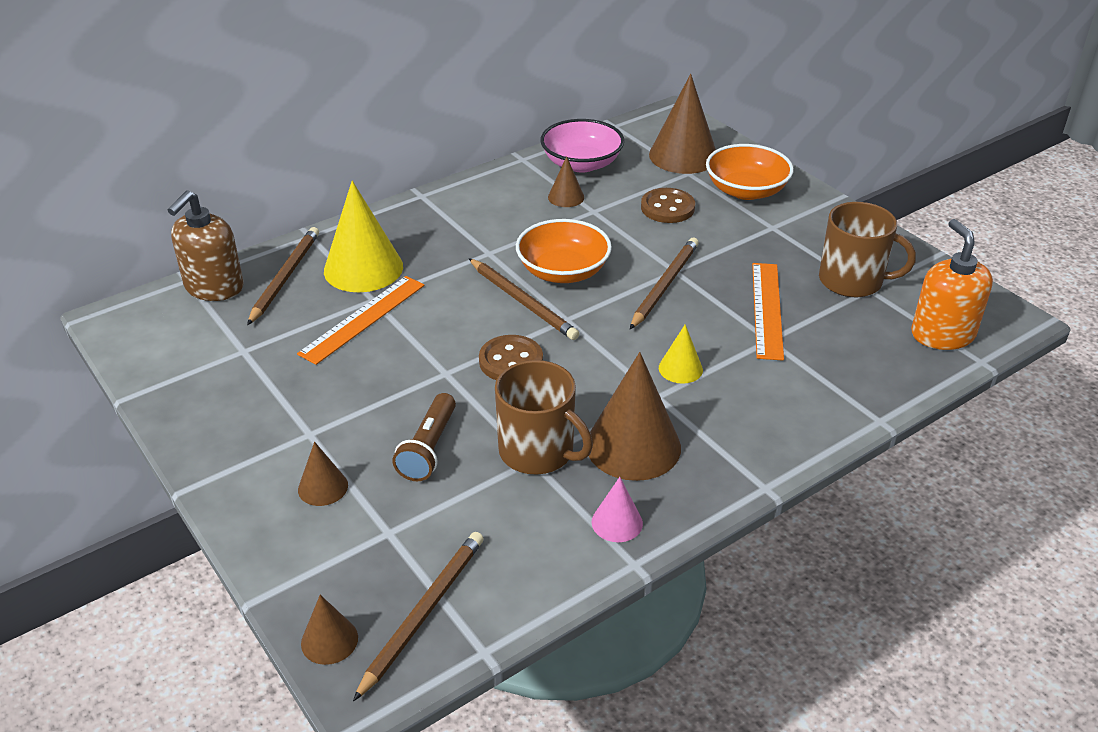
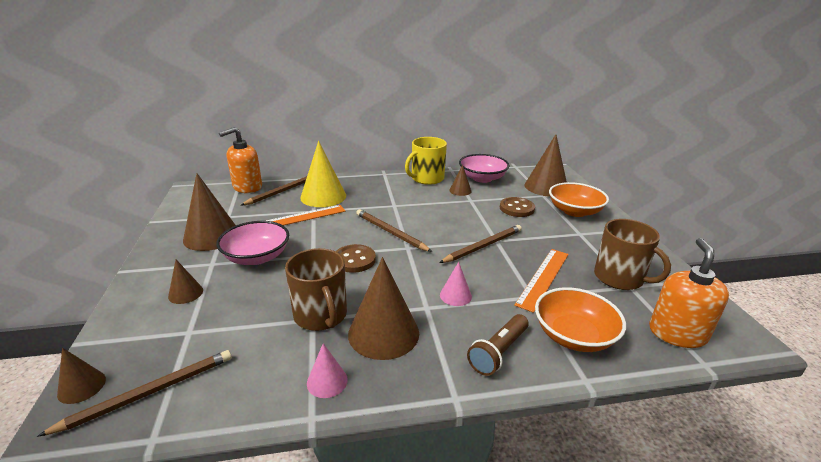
camera: 25 degrees right, 10 degrees down
(214, 287) = (247, 187): brown soap dispenser -> orange soap dispenser
(257, 392) = (211, 236): none -> brown cone
(366, 402) = (257, 257): none -> pink bowl
(428, 448) = (262, 292): brown flashlight -> brown flashlight (498, 352)
(498, 187) = (427, 178): none -> yellow mug
(523, 302) = (390, 232): brown pencil -> brown pencil turned 150 degrees clockwise
(563, 271) = (427, 224): orange bowl -> orange bowl (573, 335)
(680, 368) = (455, 295): yellow cone -> pink cone

